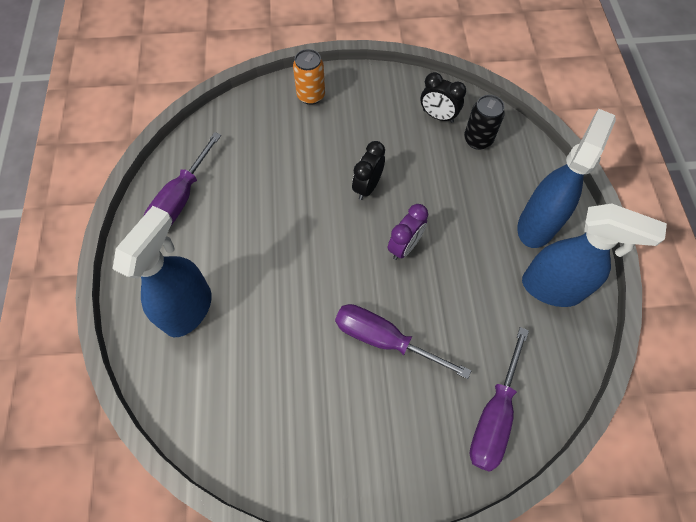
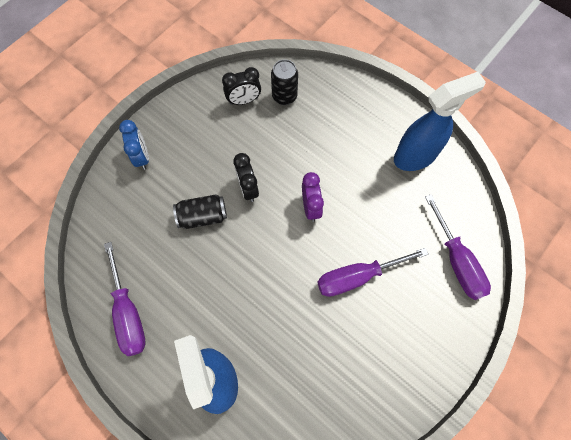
camera: 45 degrees left, 5 degrees up
(308, 177) = (202, 216): none -> black can
(311, 96) = (142, 157): orange can -> blue clock
(537, 224) = (371, 123): blue spray bottle -> none

